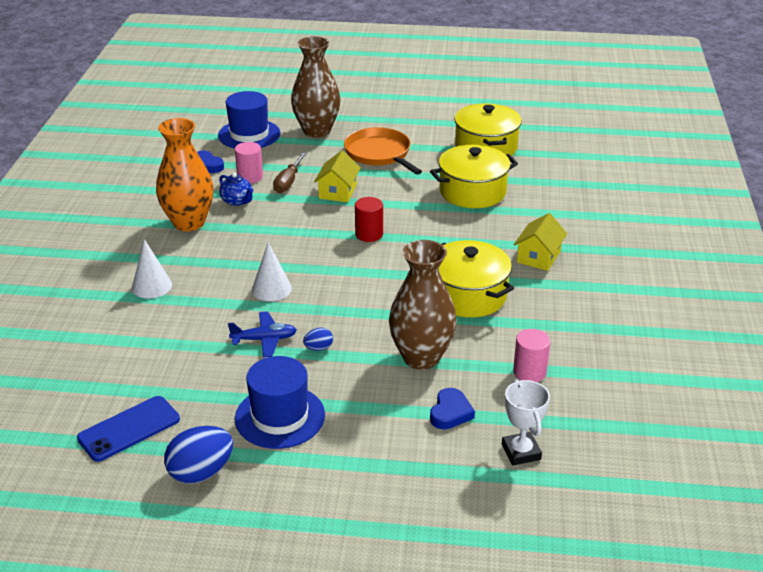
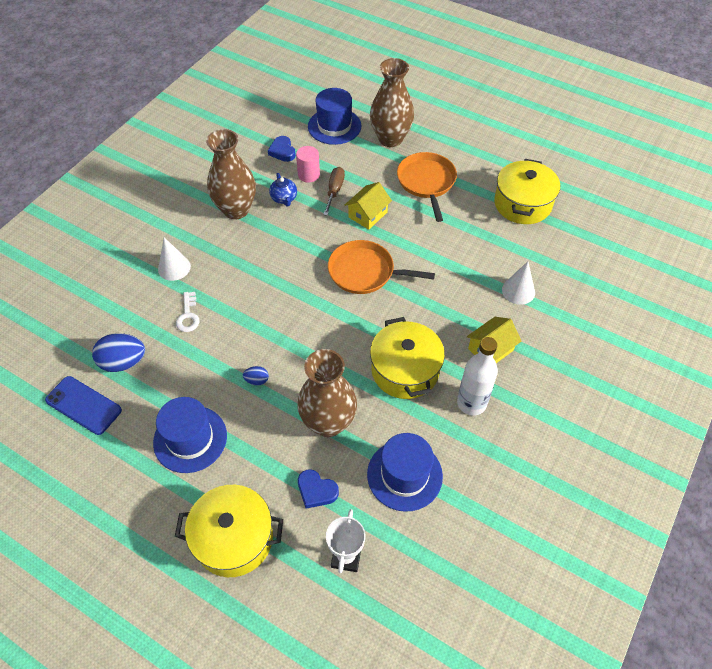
camera: 25 degrees right, 20 degrees up
(129, 429) = (83, 405): blue phone -> blue phone turned 45 degrees clockwise
(189, 222) = (236, 210): orange vase -> brown vase
(199, 320) = (188, 316): none -> white key
(201, 472) = (107, 469): blue egg -> blue egg (123, 362)
(264, 339) = (223, 355): blue plane -> none
(271, 289) = (257, 303): white cone -> white cone (518, 291)
(288, 182) = (334, 191): brown screwdriver -> brown screwdriver turned 150 degrees clockwise
(369, 234) = (365, 272): red cylinder -> orange pan
(450, 412) = (316, 490): blue heart -> blue heart turned 75 degrees clockwise
(472, 192) = (479, 253): yellow pot -> yellow pot (234, 538)
(529, 372) = (404, 475): pink cylinder -> blue hat
(551, 300) = (471, 403): none -> white bottle

